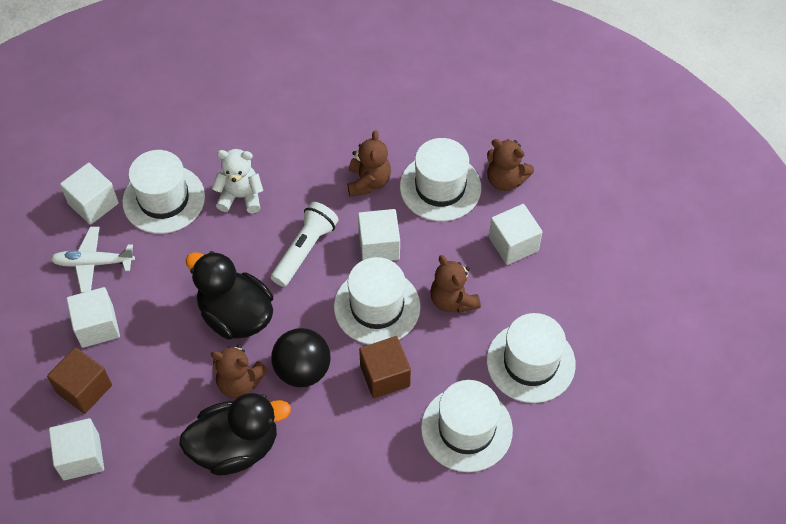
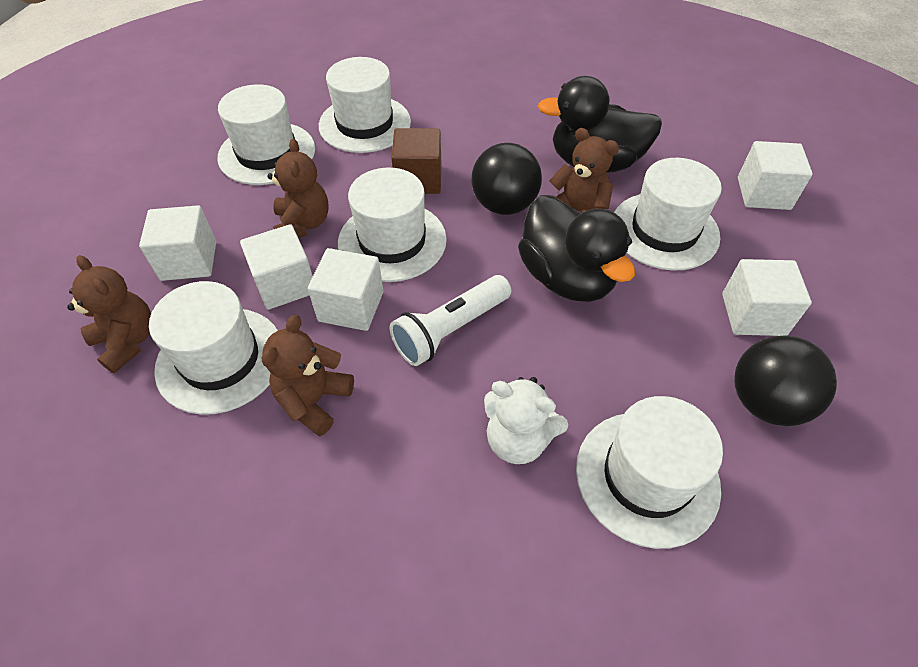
camera: 160 degrees left, 5 degrees down
(84, 389) = (765, 251): brown cube -> none
(93, 204) = (773, 508): white cube -> white cube (285, 284)
(93, 263) = (765, 402): white plane -> black ball
(166, 385) = (664, 230): none -> white hat

